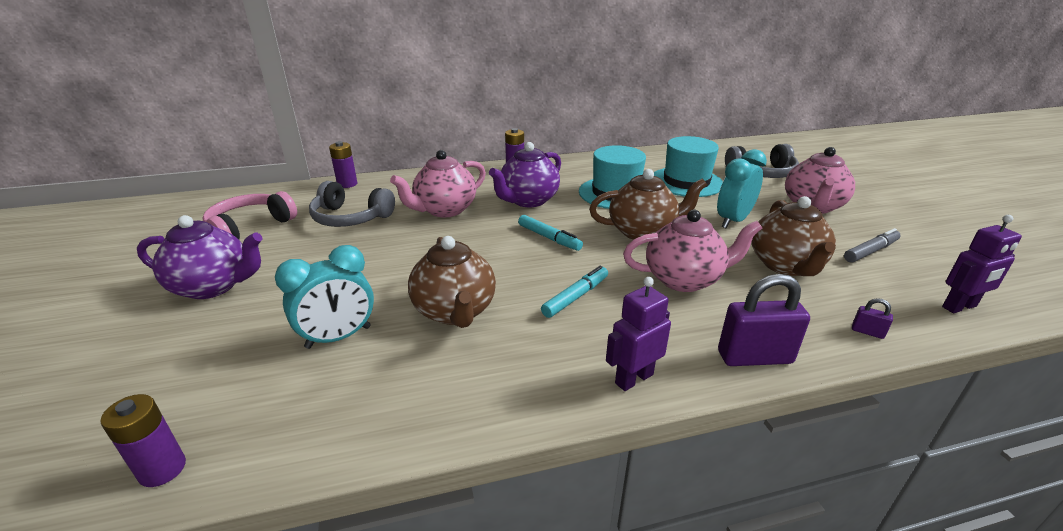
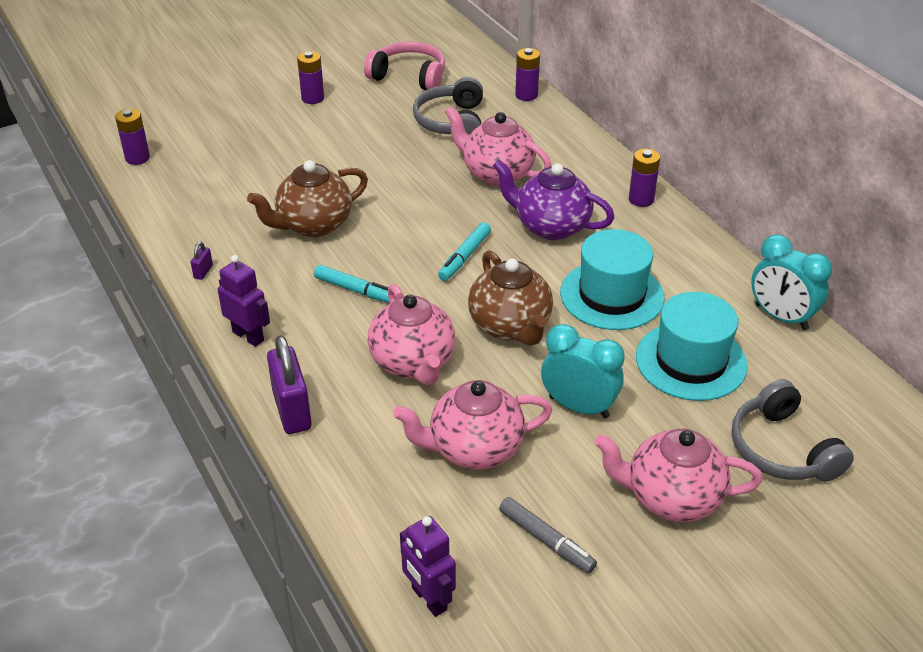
camera: 75 degrees right, 10 degrees up
(213, 286) = (313, 98): purple teapot -> purple battery
(338, 337) = (265, 178): turquoise clock -> turquoise clock (781, 317)
(785, 265) = (474, 449): brown teapot -> pink teapot
(867, 332) = (353, 500): purple padlock -> purple padlock (203, 272)

